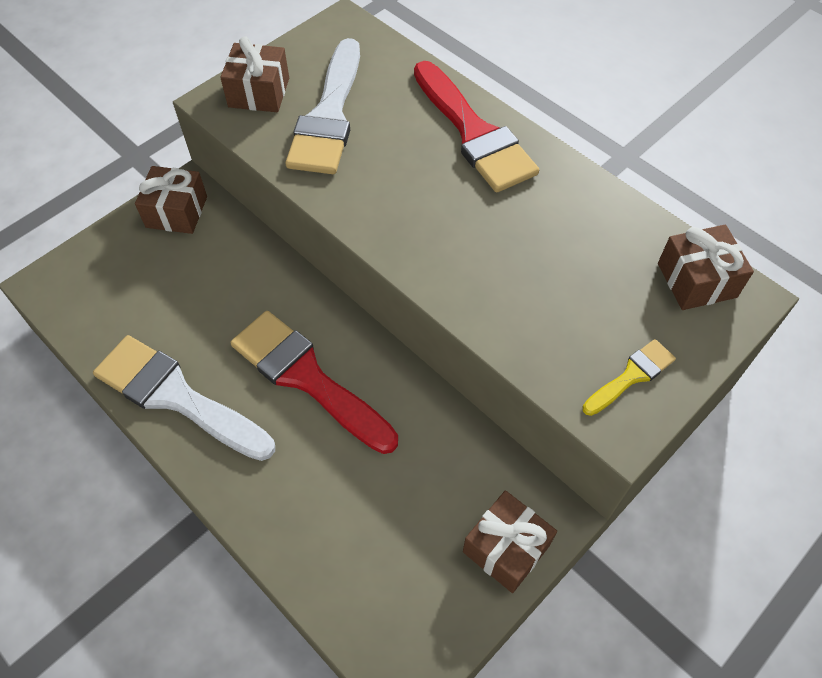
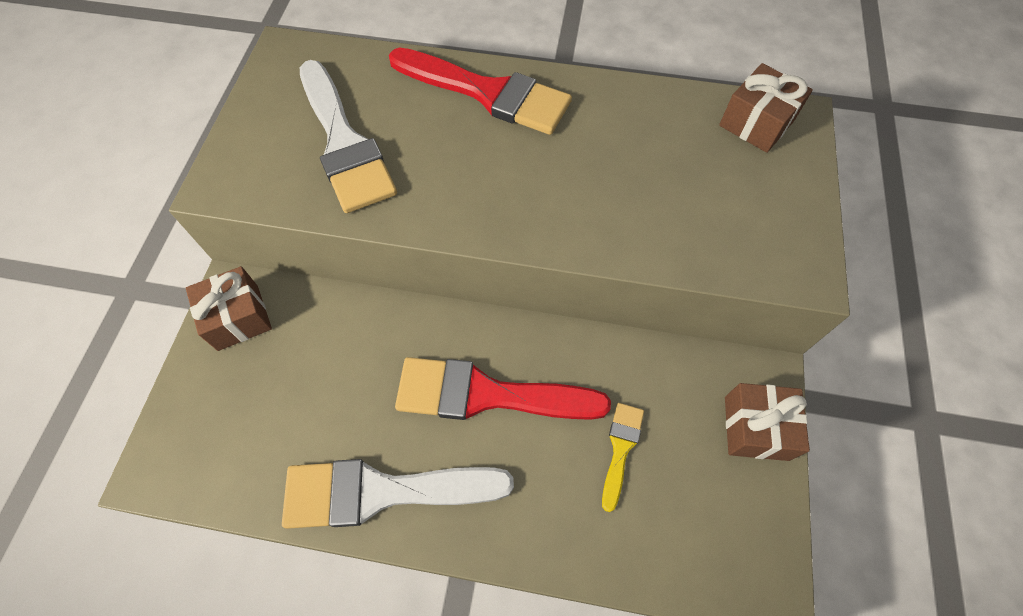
camera: 35 degrees left, 5 degrees up
(259, 92) = (255, 155): brown gift -> none
(631, 376) = (777, 227): yellow brush -> yellow brush (620, 448)

